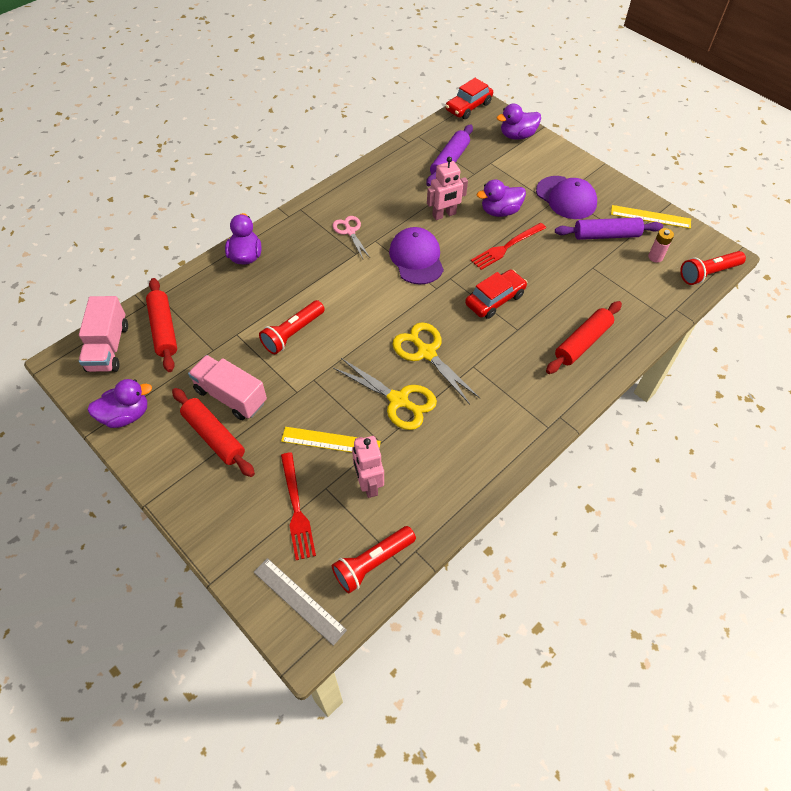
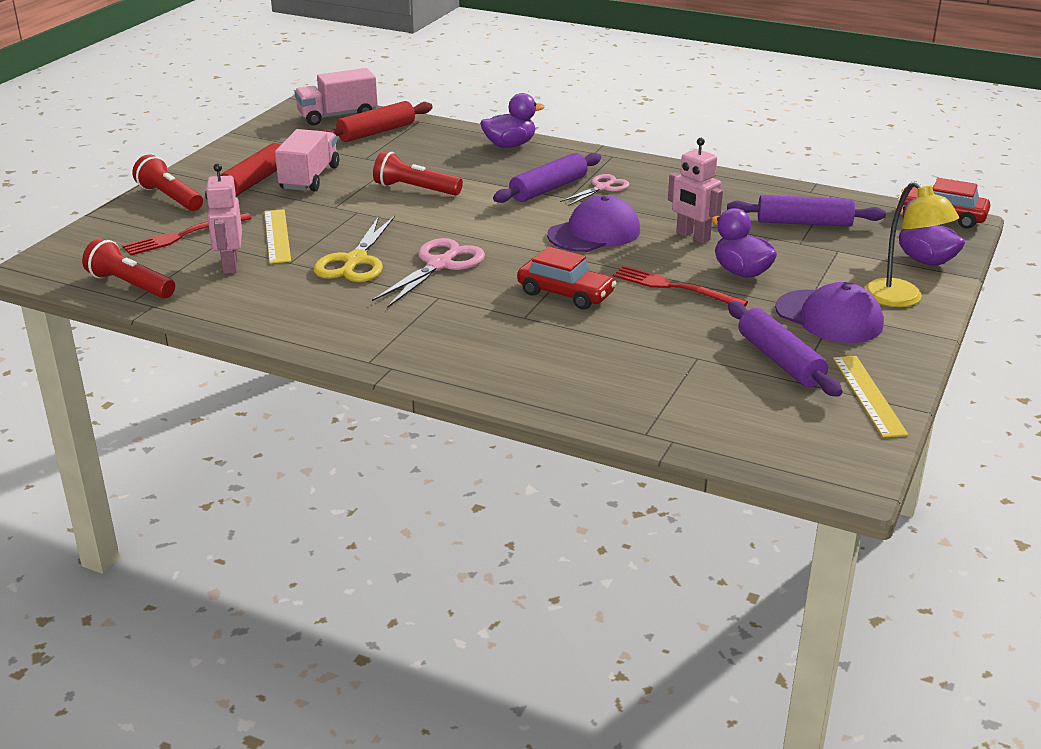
camera: 70 degrees right, 25 degrees down
(126, 415) = (261, 141): purple duck -> none
(299, 600) = (77, 257): grey ruler -> none
(335, 259) = (548, 189): none -> purple rolling pin
(368, 484) = (230, 265): pink robot -> pink robot turned 60 degrees counterclockwise
(426, 352) = (439, 265): yellow scissors -> pink scissors
(557, 163) = (901, 299): none -> yellow lamp
(566, 198) = (829, 317): purple cap -> purple cap turned 75 degrees counterclockwise
(582, 342) = (536, 367): red rolling pin -> none
(655, 257) = (774, 410): pink battery -> none
(708, 273) = (785, 465): red flashlight -> red flashlight (170, 198)

